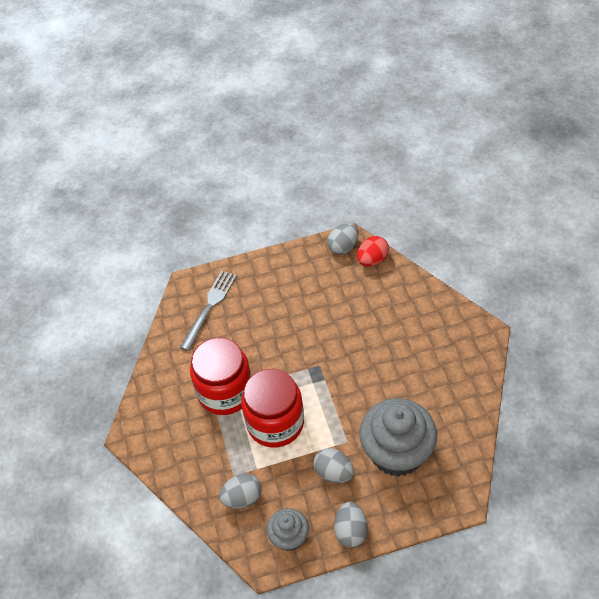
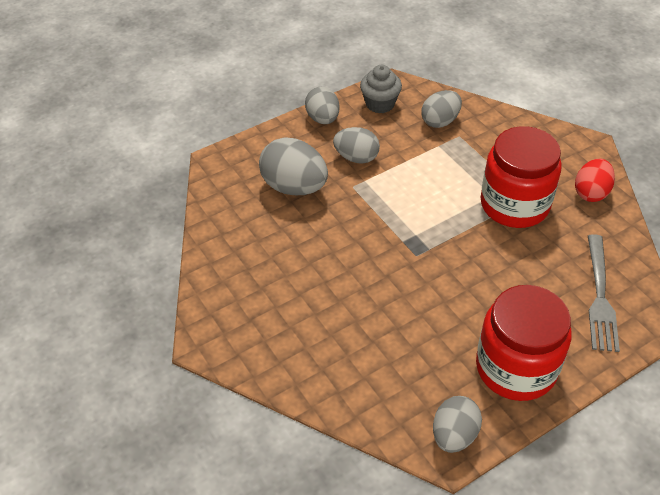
camera: 160 degrees right, 5 degrees down
(275, 423) = (440, 187): red jar -> red jar (516, 368)
(372, 260) = (399, 422): red egg -> red egg (591, 193)
(396, 452) = (294, 187): grey cupcake -> grey egg

